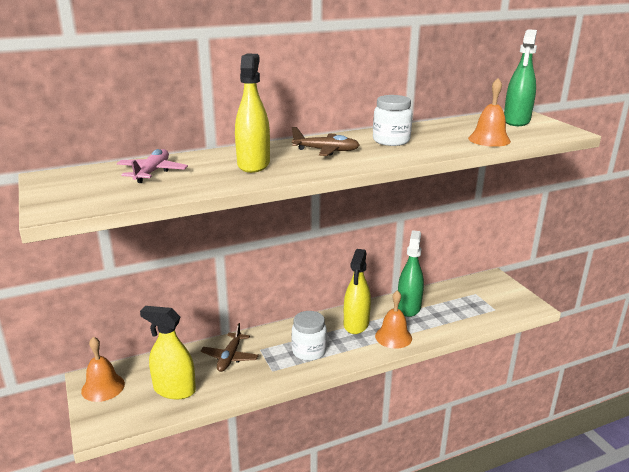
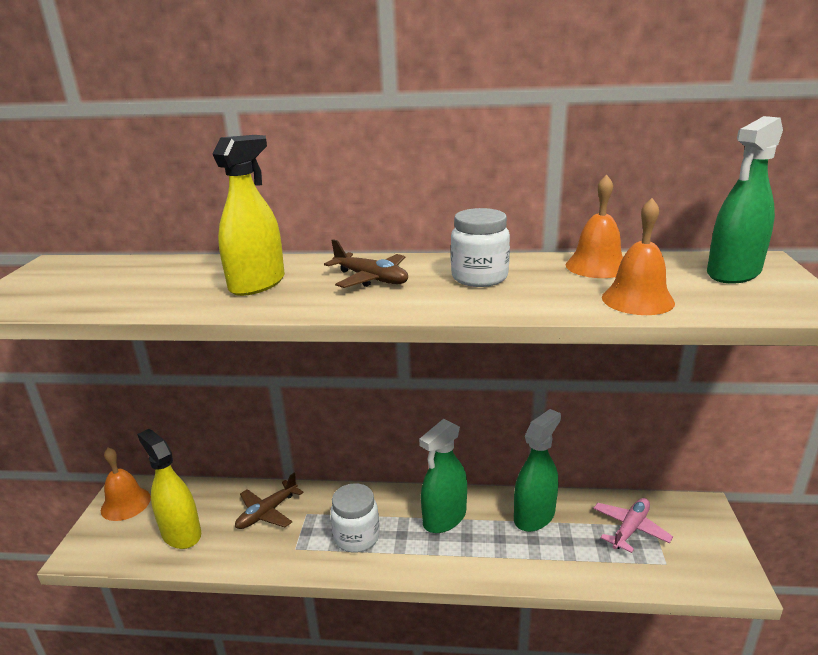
camera: 30 degrees right, 0 degrees up
(152, 172) = (143, 275): pink plane -> pink plane (630, 529)
(356, 324) = (444, 518): yellow spray bottle -> green spray bottle
(393, 337) = (478, 555): orange bell -> orange bell (597, 266)

